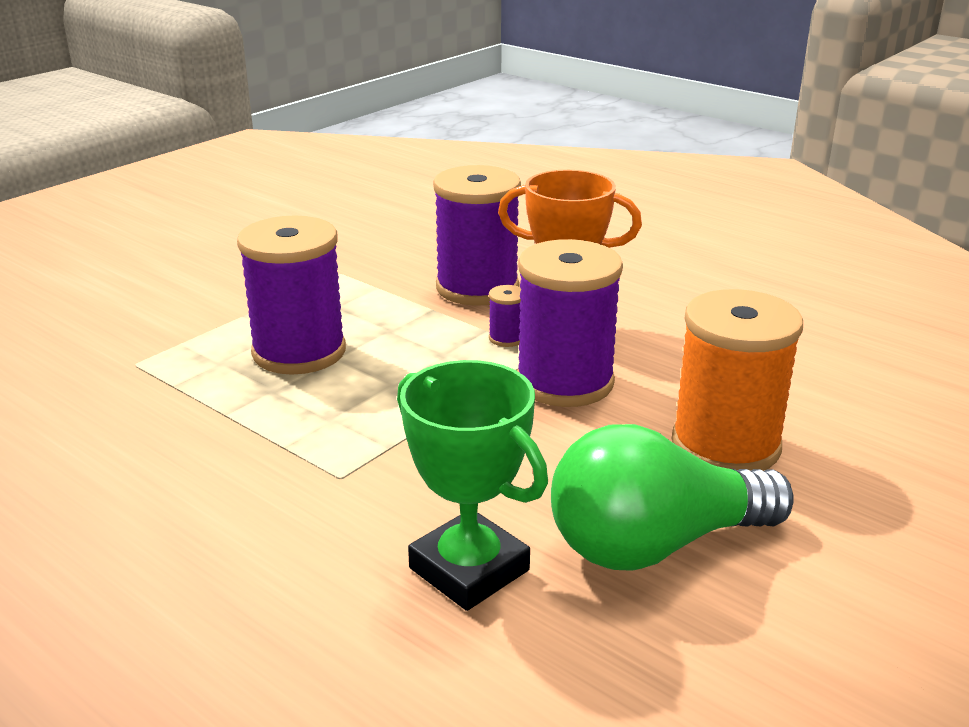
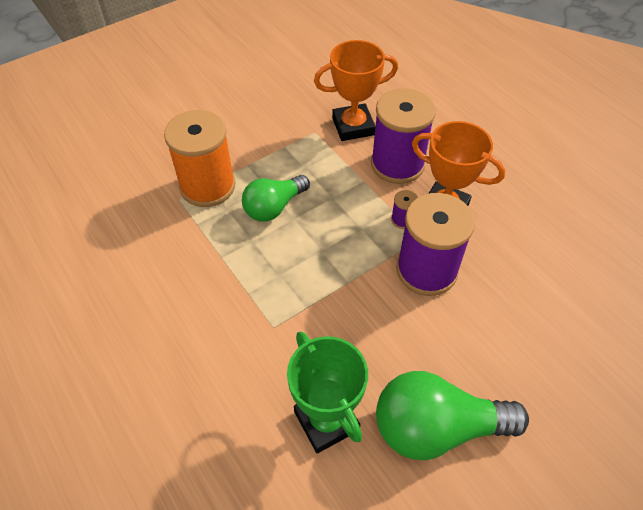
camera: 15 degrees right, 25 degrees up
(299, 352) = (274, 207): purple spool -> green light bulb
(397, 261) = (353, 126): none -> orange trophy
(725, 445) = (508, 352): orange spool -> orange spool (207, 186)

